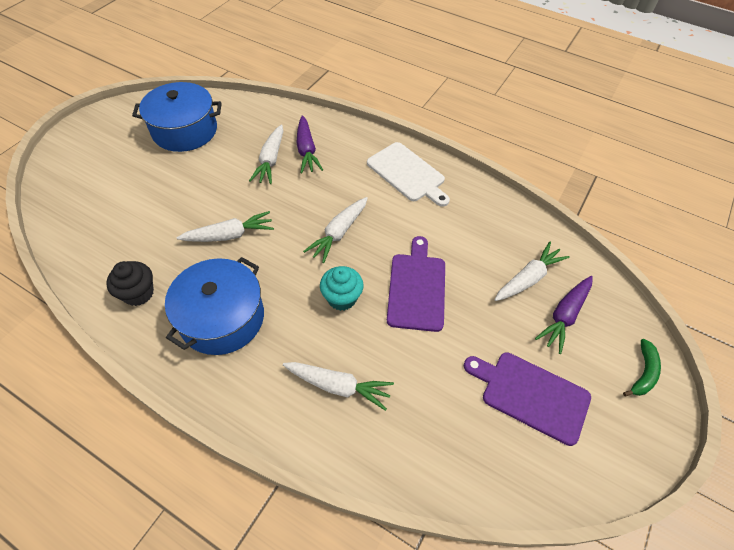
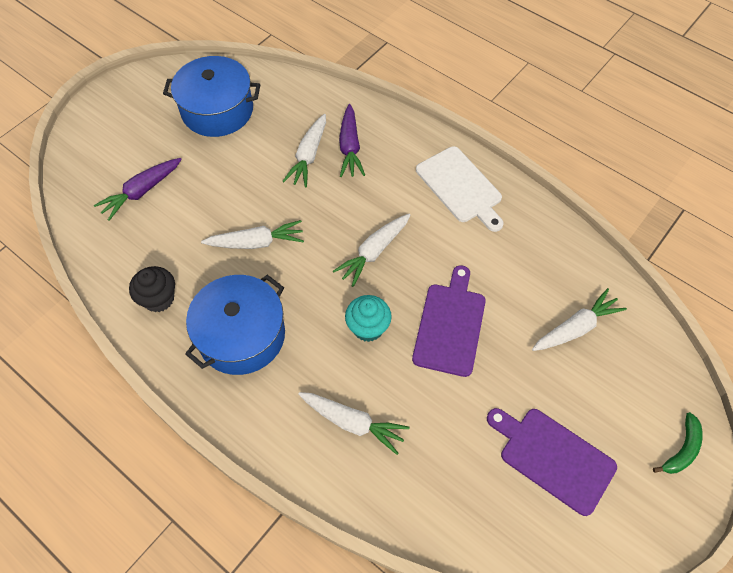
camera: 10 degrees right, 5 degrees up
(564, 316) = (607, 376): purple carrot -> purple carrot (141, 192)

